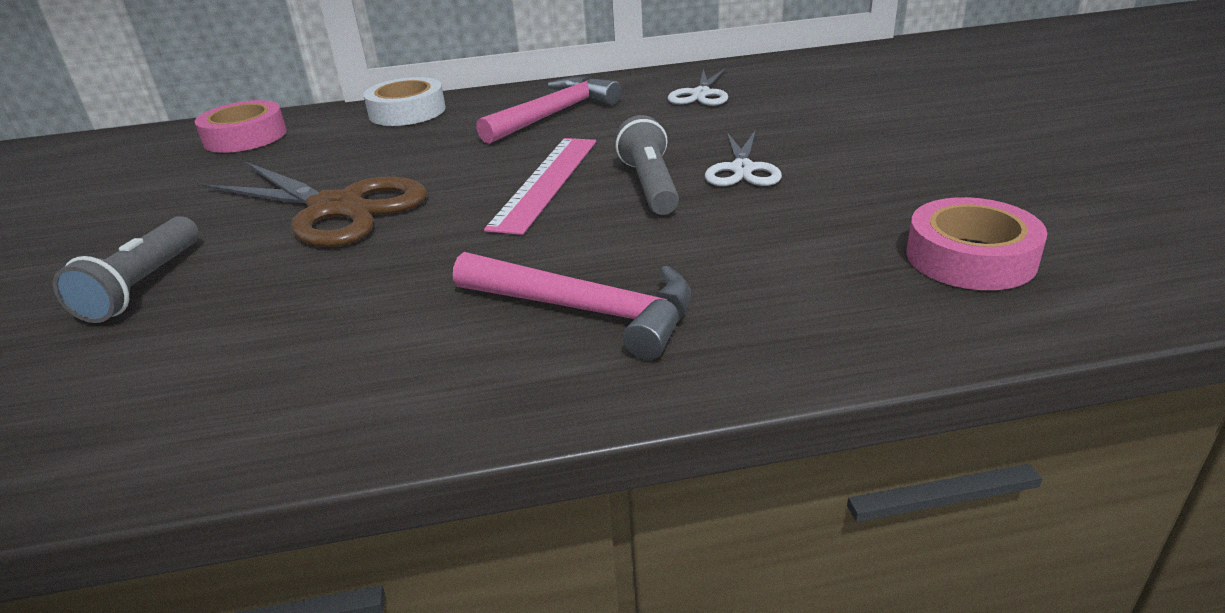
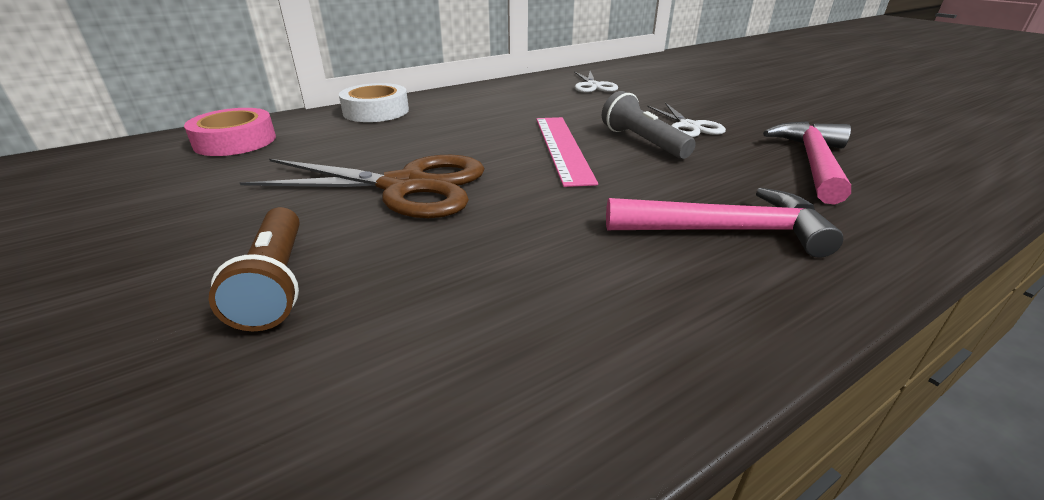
camera: 25 degrees left, 0 degrees up
(143, 286) = (276, 282): grey flashlight -> brown flashlight
(554, 114) = (504, 104): pink hammer -> pink hammer (812, 163)
(970, 257) = (899, 160): pink tape -> none

